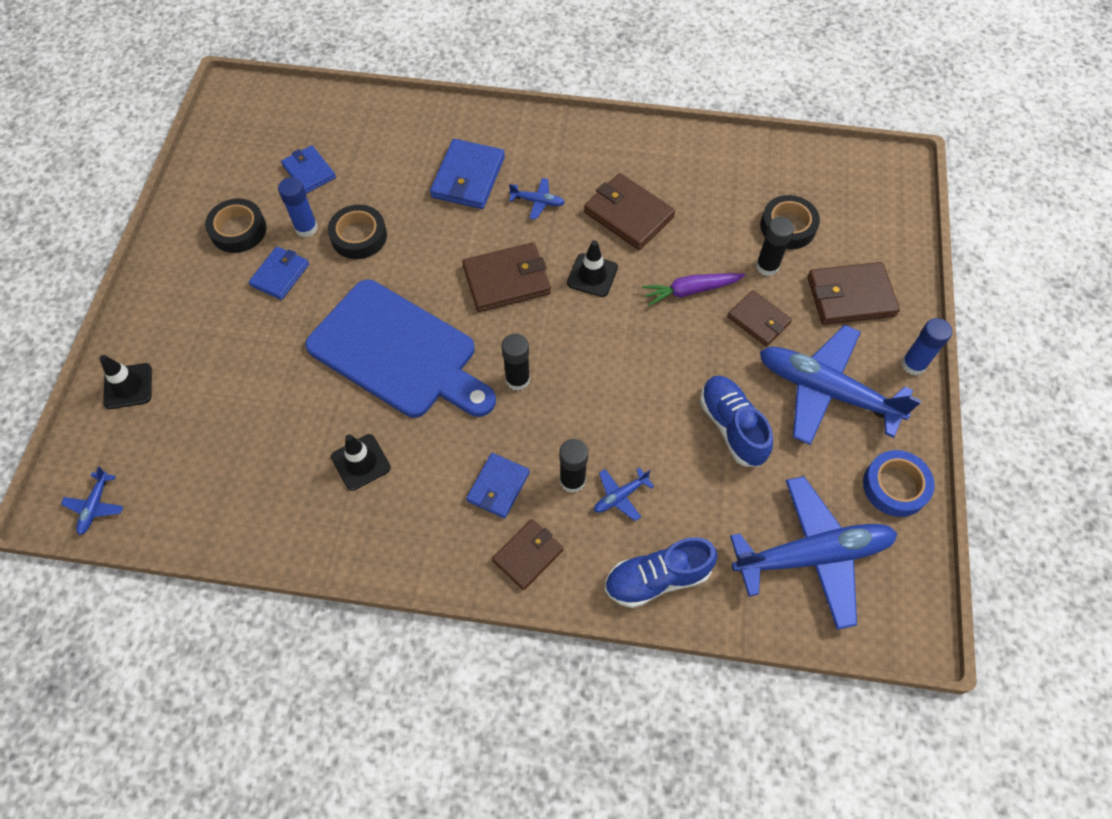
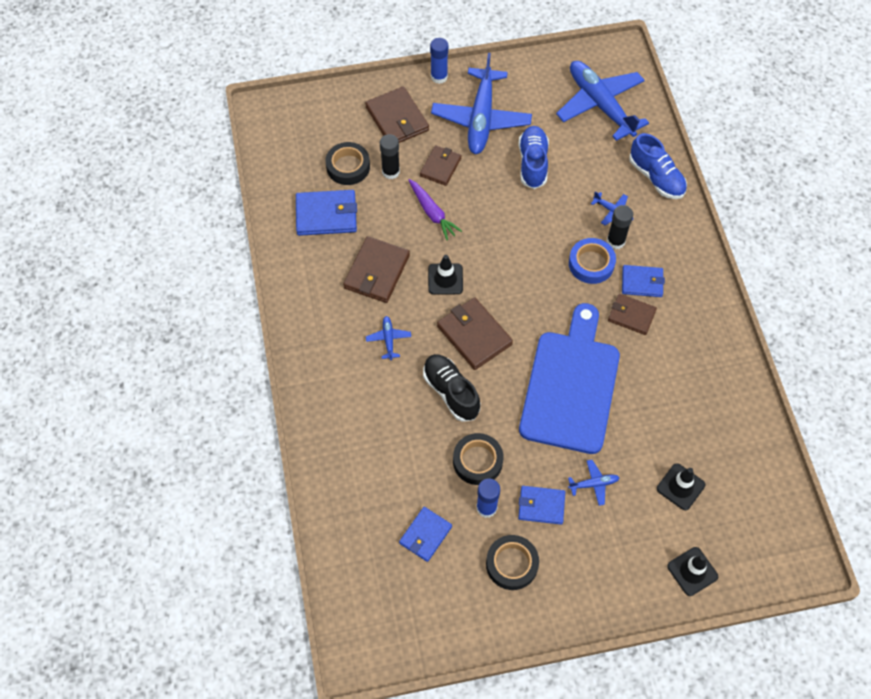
camera: 110 degrees left, 0 degrees up
(95, 506) = (791, 538): blue plane -> blue plane (594, 484)
(361, 462) = (668, 373): black traffic cone -> black traffic cone (680, 487)
(448, 237) = (451, 392): none -> black shoe
(468, 177) = (383, 401): blue wallet -> blue wallet (326, 215)
(517, 379) = (556, 298): black glue stick -> none
(528, 555) = (678, 250): brown wallet -> brown wallet (631, 315)
(732, 427) = (533, 163): blue shoe -> blue shoe turned 135 degrees clockwise
(895, 486) = (533, 73): blue tape -> blue tape (591, 264)

